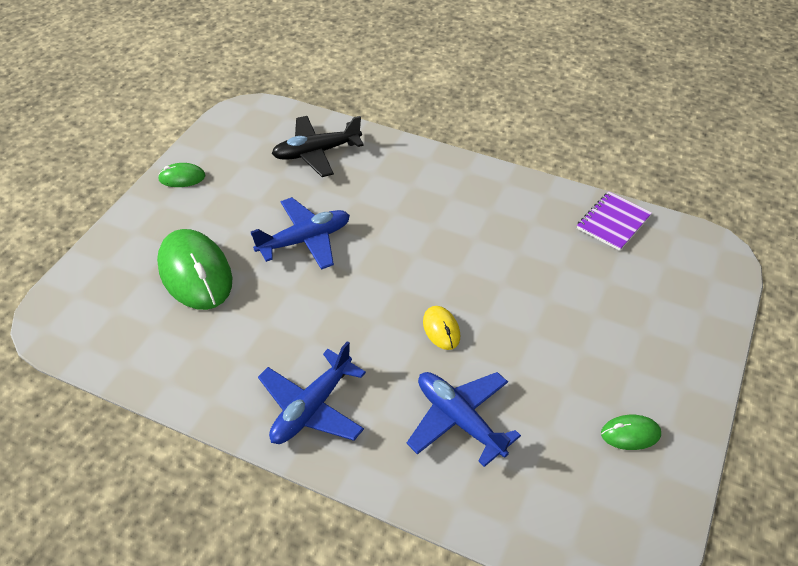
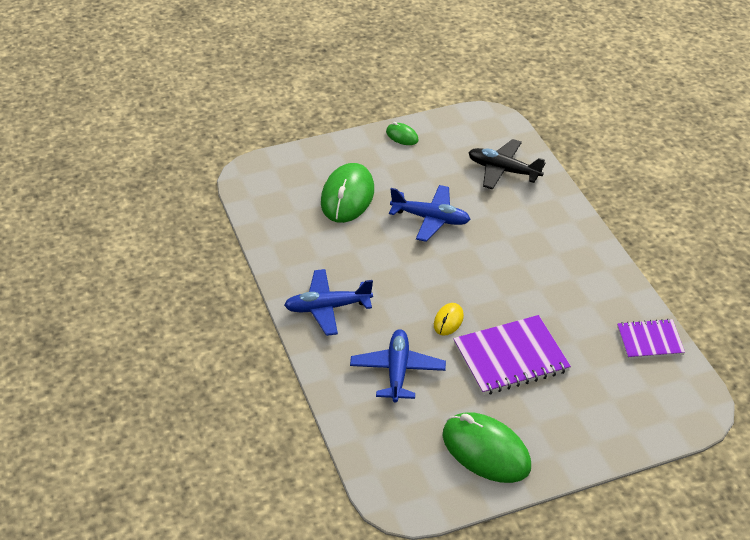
camera: 45 degrees right, 5 degrees down
(535, 323) = (511, 358): none -> purple notebook
(630, 434) = (486, 451): green mouse -> green mouse, size x2.09

